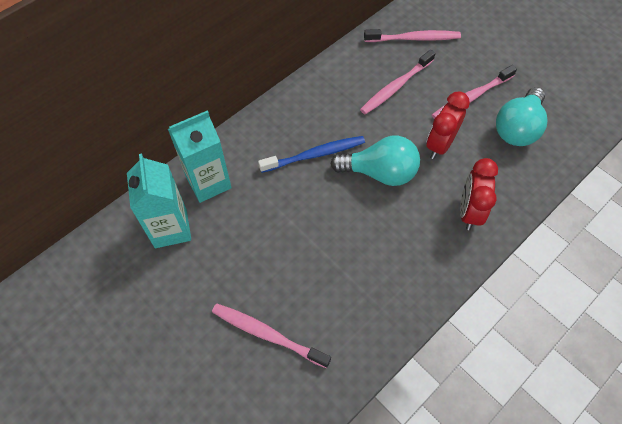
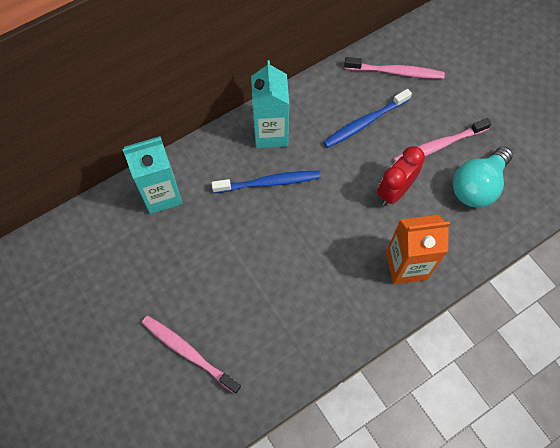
camera: 10 degrees right, 5 degrees up
(171, 228) = (118, 235): turquoise carton -> turquoise carton (271, 133)
(380, 173) = (328, 211): turquoise light bulb -> none
(395, 87) = (365, 123): pink toothbrush -> blue toothbrush
(469, 212) = (406, 265): red clock -> orange carton

